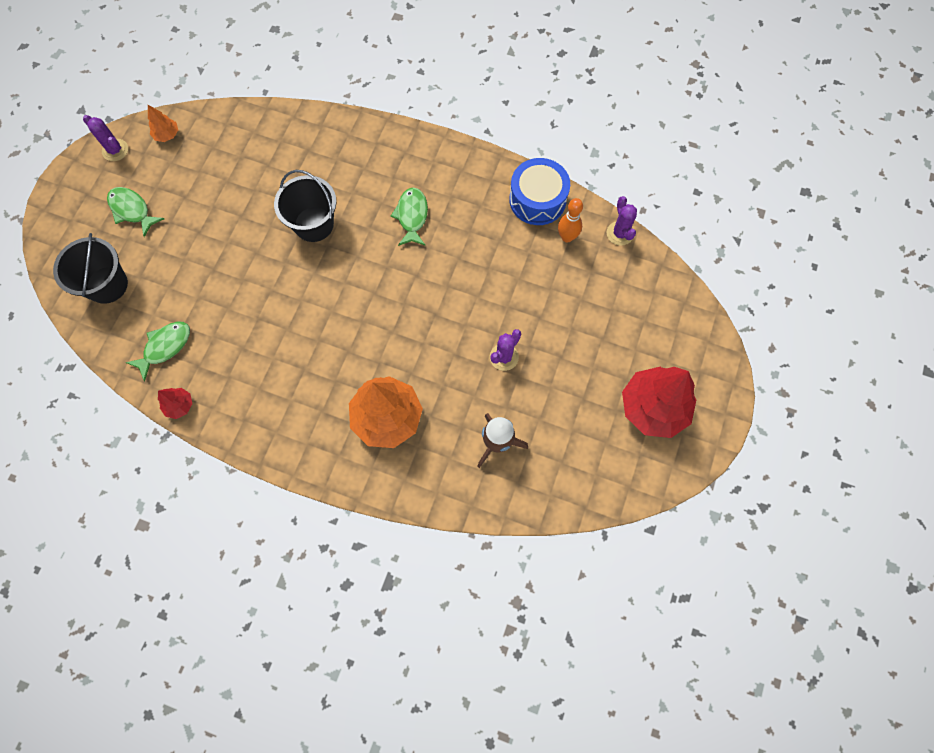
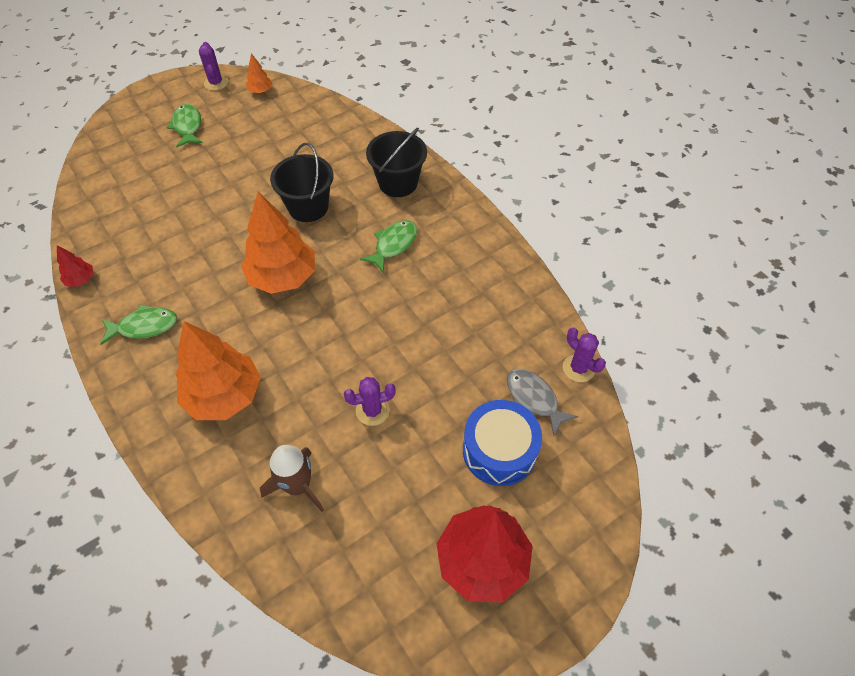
camera: 35 degrees right, 15 degrees down
(107, 285) = (121, 165): black bucket -> black bucket (398, 183)
(165, 347) = (114, 231): green fish -> green fish (144, 326)
(347, 297) = (283, 277): none -> orange tree
(537, 200) = (519, 293): blue drum -> blue drum (499, 450)
(567, 237) = (521, 341): orange bowling pin -> none
(606, 276) = (534, 399): none -> grey fish
(620, 233) = (578, 368): purple cactus -> purple cactus turned 60 degrees counterclockwise

